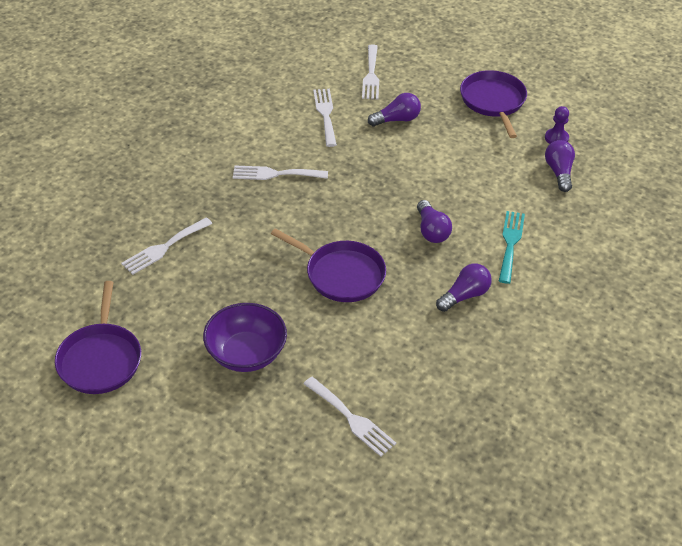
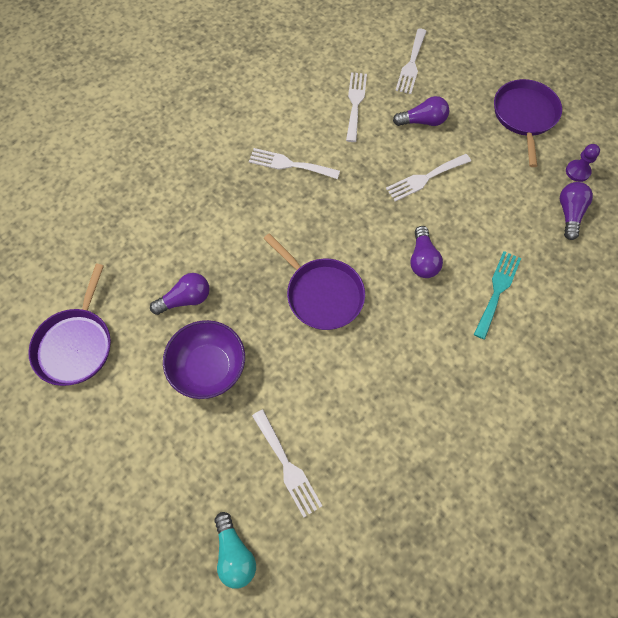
camera: 15 degrees right, 20 degrees up
(164, 248) = (165, 230): white fork -> white fork (425, 178)
(321, 499) = (234, 554): none -> turquoise light bulb
(464, 295) = (435, 344): purple light bulb -> purple light bulb (185, 299)

